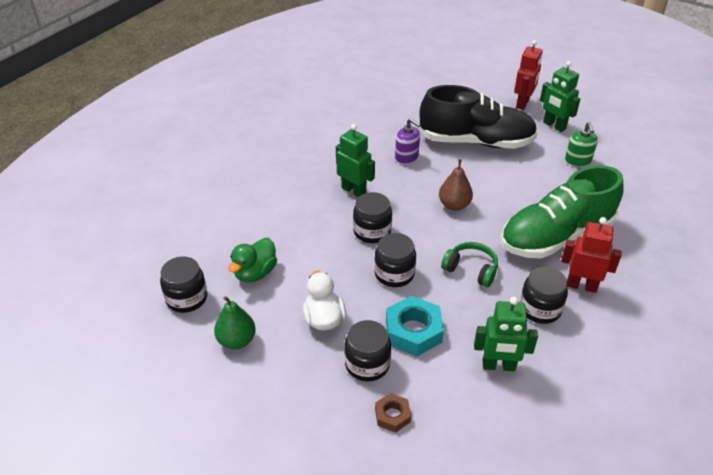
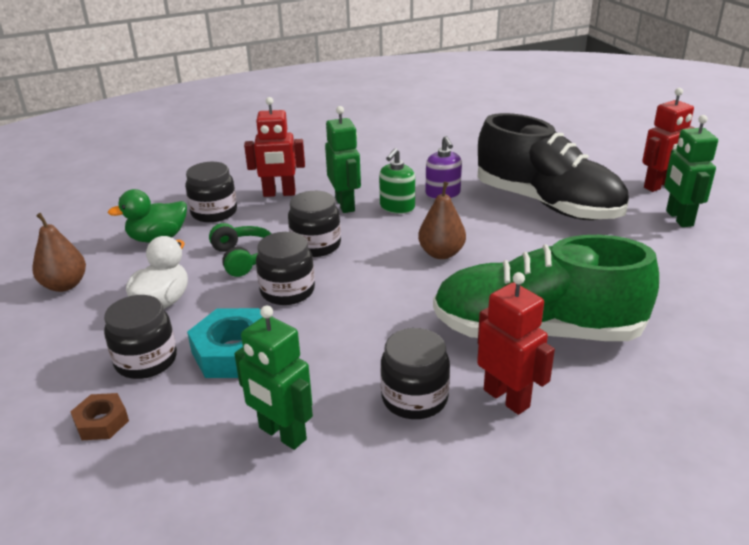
camera: 35 degrees right, 10 degrees down
(186, 298) = (75, 235): black jar -> black jar (214, 212)
(237, 340) = (65, 285): green pear -> brown pear
(297, 199) = (279, 194): none -> red robot
(471, 270) = (379, 321): green headphones -> green headphones (243, 258)
(578, 160) = (671, 263): green soap dispenser -> green soap dispenser (397, 207)

